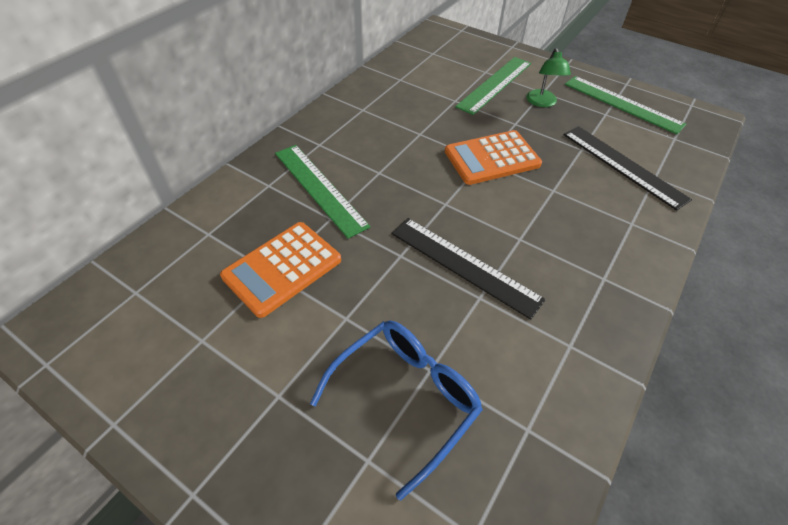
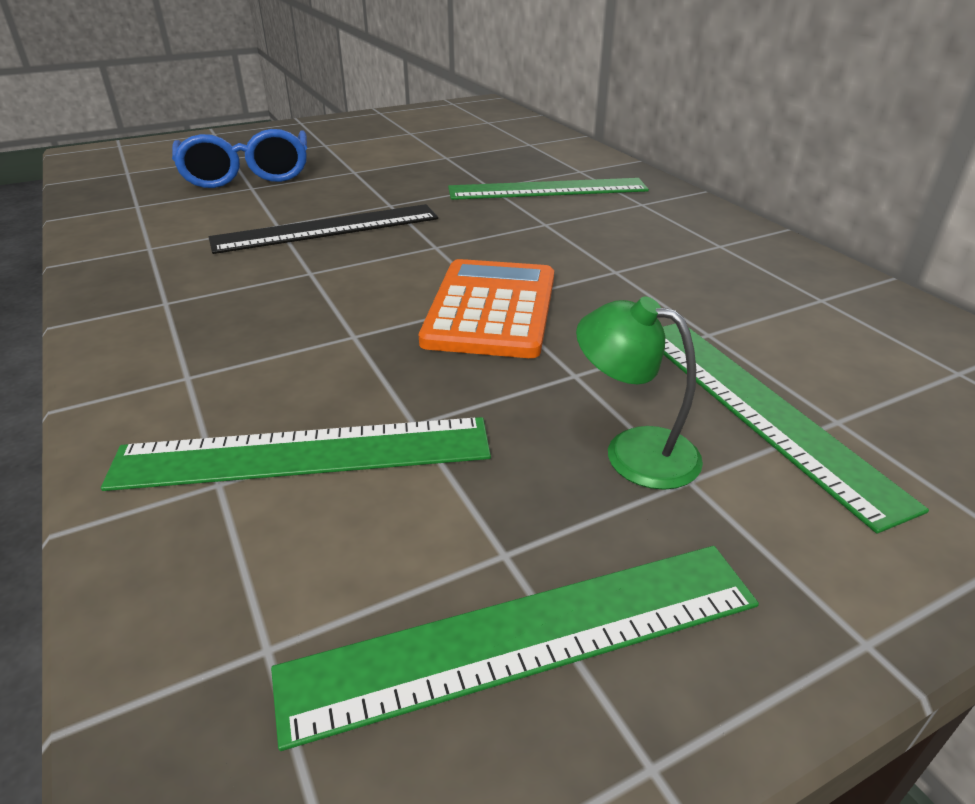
camera: 120 degrees right, 15 degrees down
(282, 268) = (446, 160): orange calculator -> none
(623, 165) = (304, 454): black ruler -> green ruler

